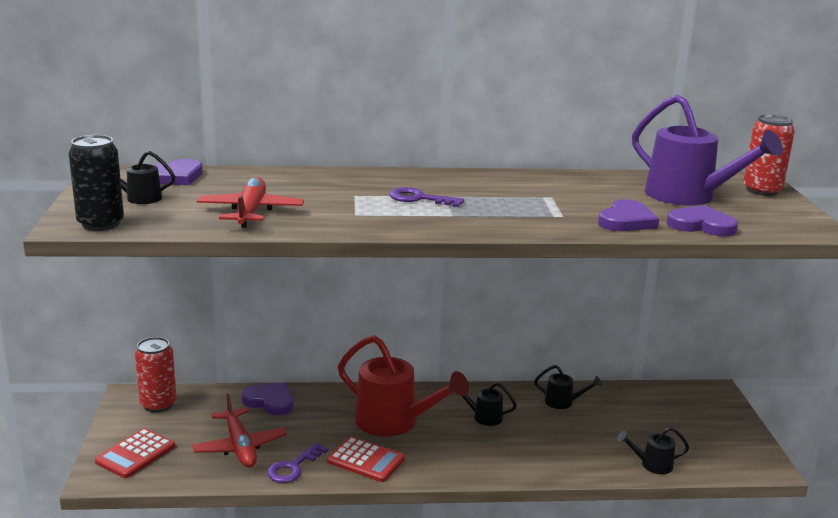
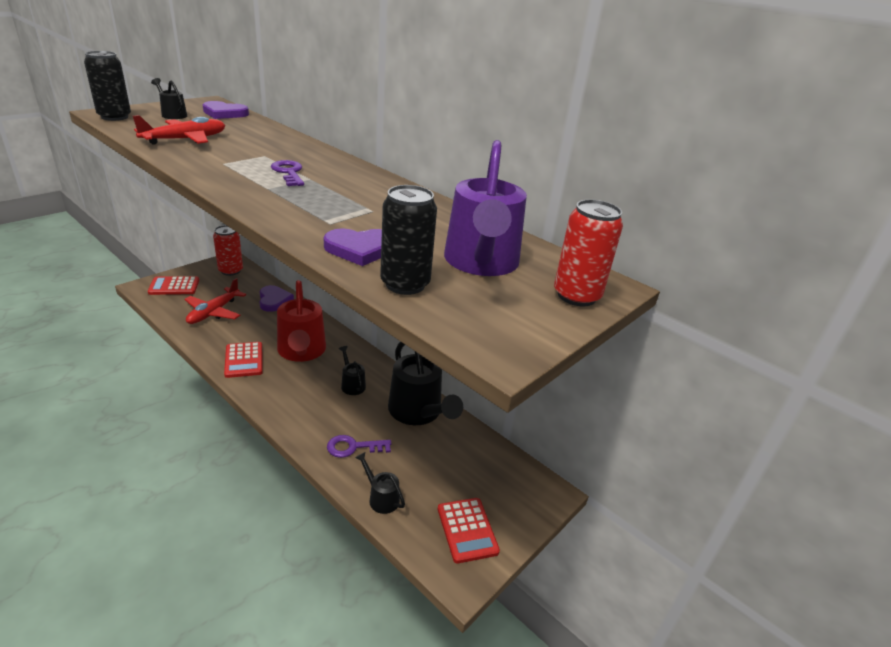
camera: 45 degrees right, 10 degrees up
(293, 467) = (209, 338): purple key -> purple key (353, 447)
(563, 402) = (418, 413): black watering can -> black watering can, size x2.12
(701, 225) = (405, 284): purple heart -> black can
(722, 442) = (467, 530): none -> red calculator

